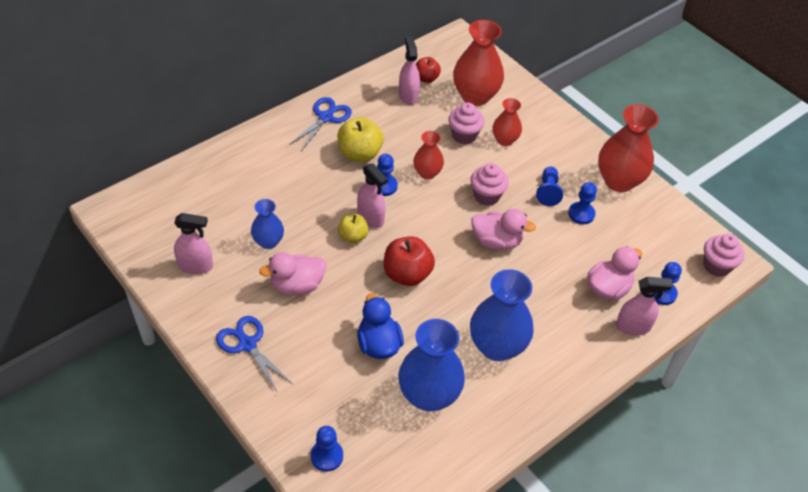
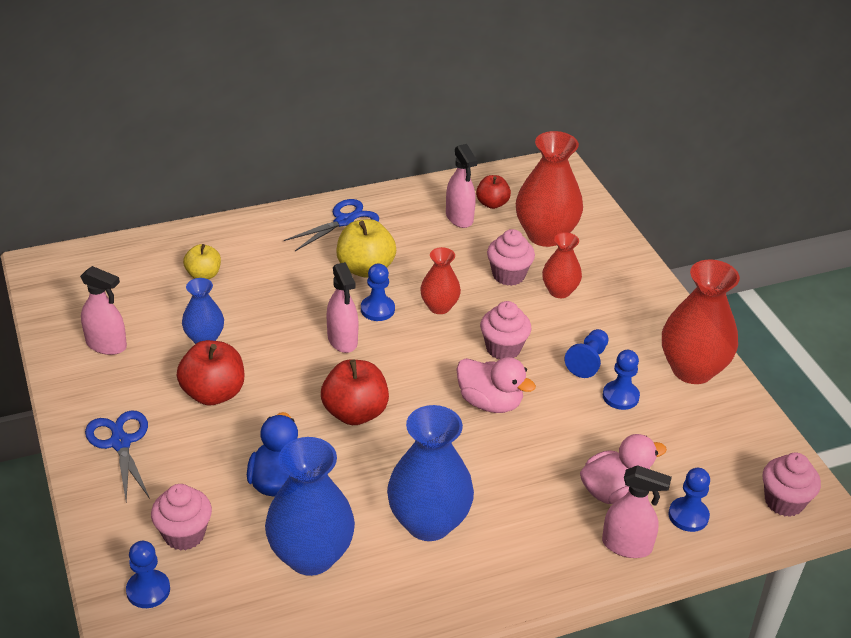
camera: 20 degrees right, 10 degrees down
(297, 285) = (213, 393): pink duck -> red apple
(331, 405) = (184, 534): none -> pink cupcake
(353, 236) = (309, 356): yellow apple -> yellow apple (203, 275)
(408, 95) = (459, 218): pink spray bottle -> pink spray bottle turned 150 degrees clockwise

